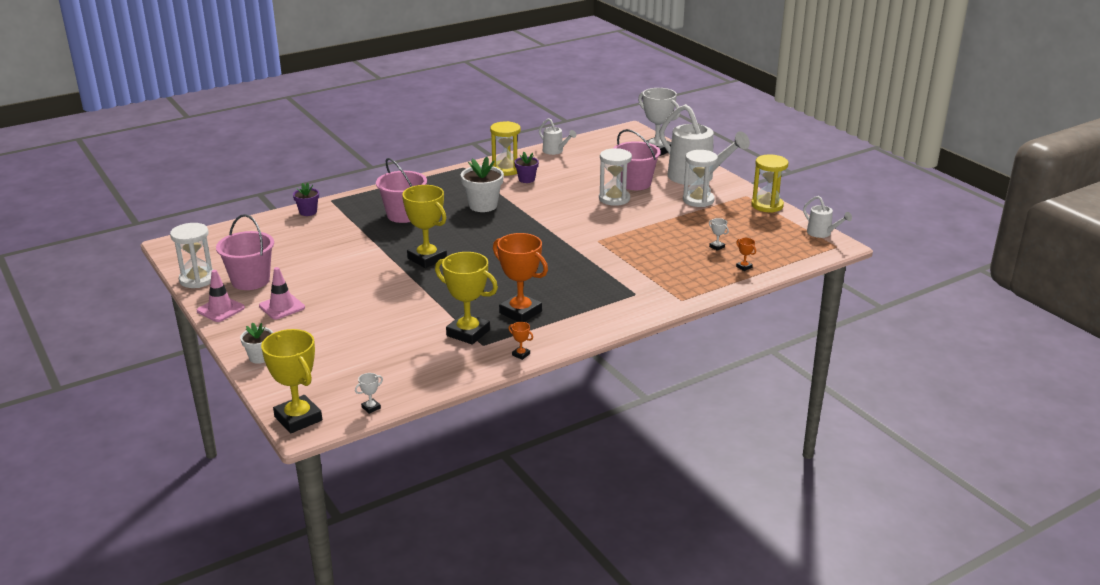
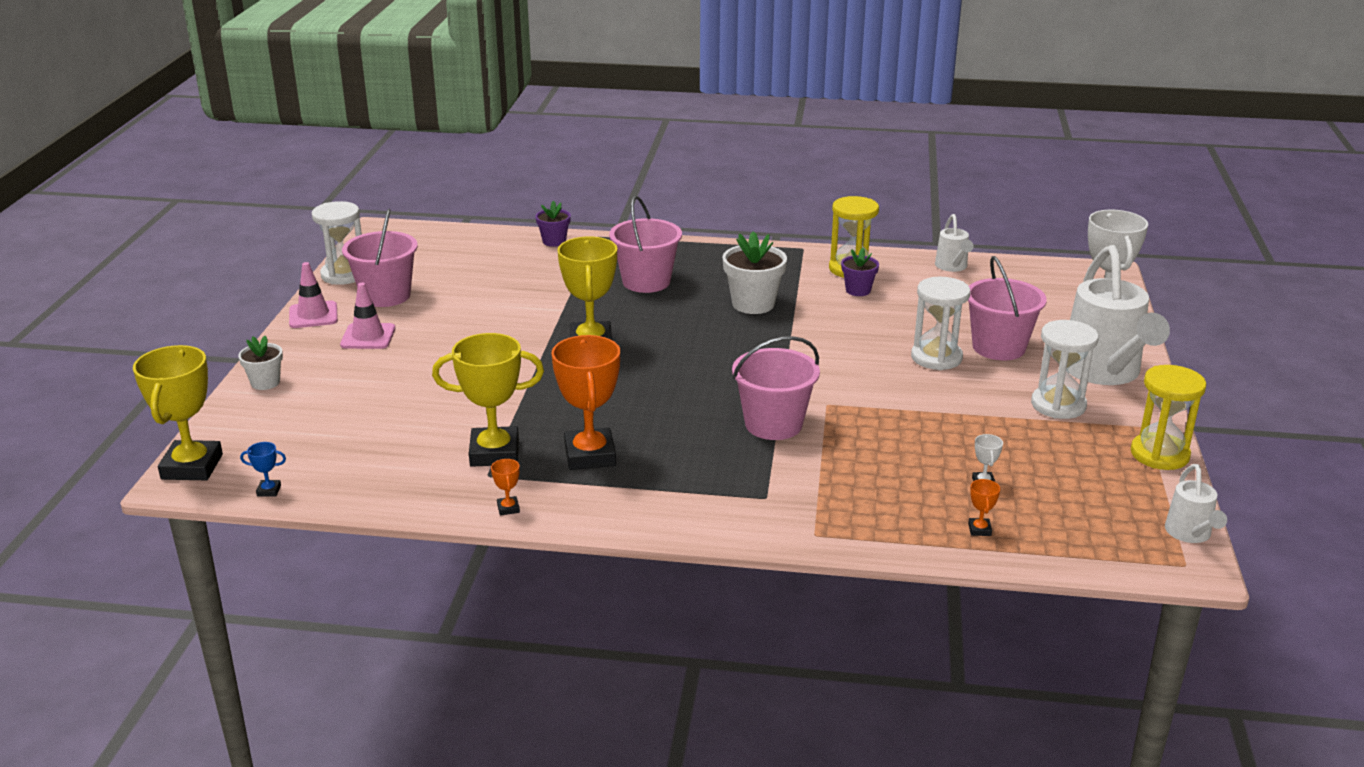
camera: 40 degrees right, 0 degrees up
(371, 408) = (269, 491): white trophy -> blue trophy
(468, 333) = (494, 453): yellow trophy -> yellow trophy turned 75 degrees counterclockwise
(587, 260) = (773, 424): none -> pink bucket

